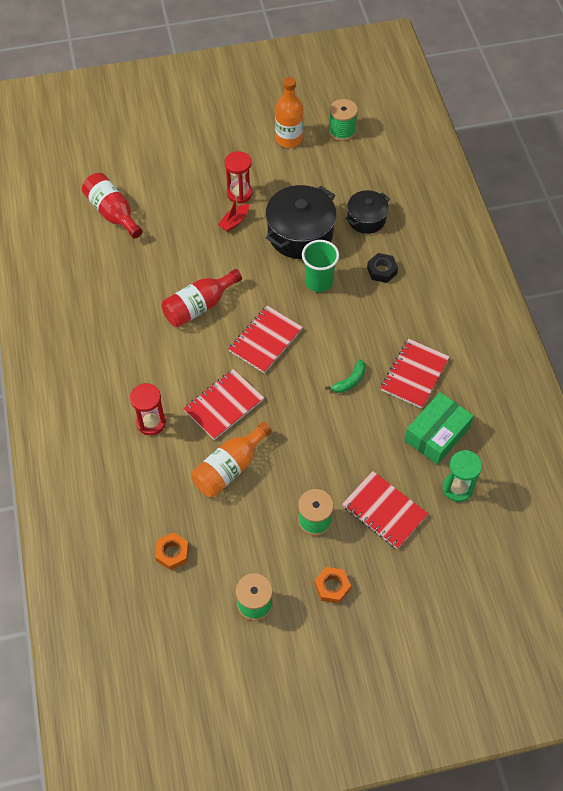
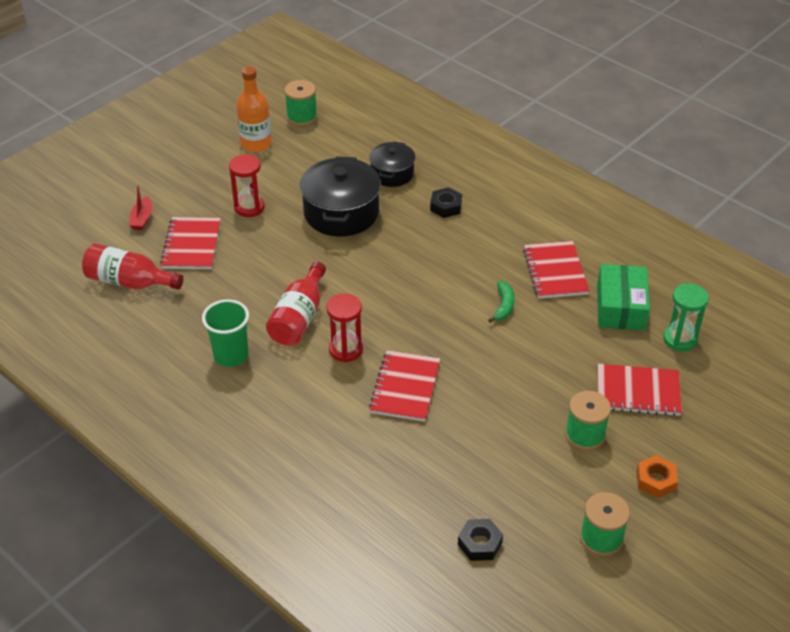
camera: 35 degrees left, 15 degrees down
(151, 422) = (346, 441): red hourglass -> red hourglass (345, 349)
(172, 553) = (480, 543): orange nut -> black nut
(229, 468) = (463, 437): orange bottle -> none
(234, 222) = (266, 232): red boat -> red boat (142, 219)
(265, 340) = (392, 313): red notebook -> red notebook (191, 245)
(319, 282) = (397, 242): green cup -> green cup (231, 355)

